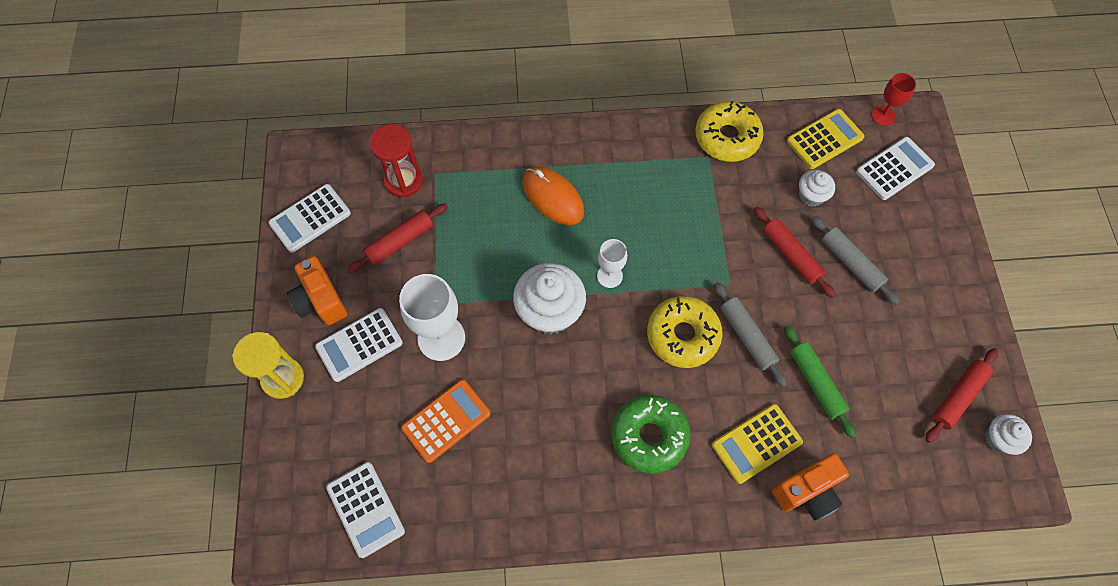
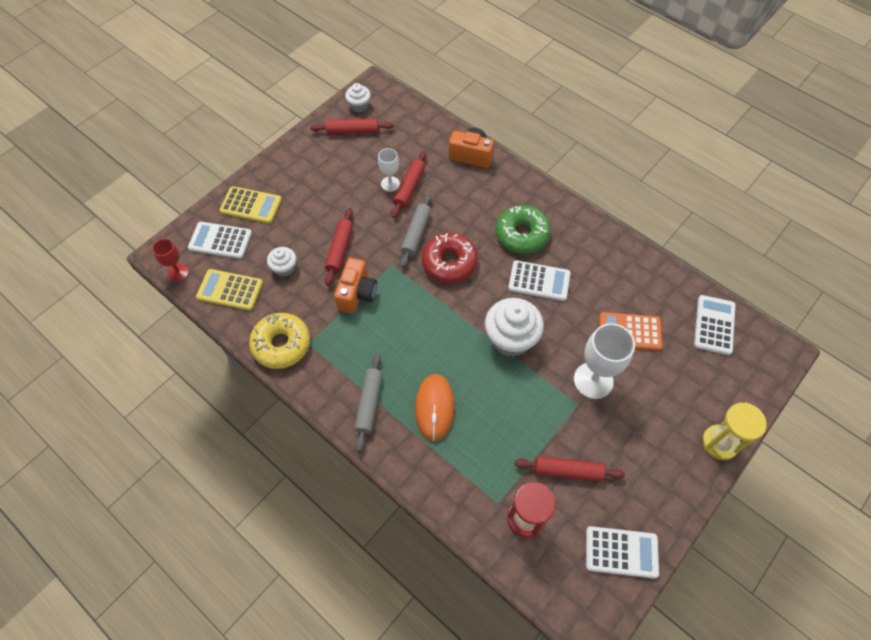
camera: 135 degrees left, 5 degrees down
(321, 300) = (657, 476): orange camera -> orange camera (357, 294)
(359, 345) = (651, 421): white calculator -> white calculator (539, 281)
(609, 276) = (453, 327): white goblet -> white goblet (390, 184)
(682, 335) = (449, 262): yellow donut -> red donut
(756, 443) = (471, 189): yellow calculator -> yellow calculator (251, 205)
(816, 383) = (409, 188): green rolling pin -> red rolling pin
(851, 263) = (315, 219): grey rolling pin -> grey rolling pin (369, 403)

